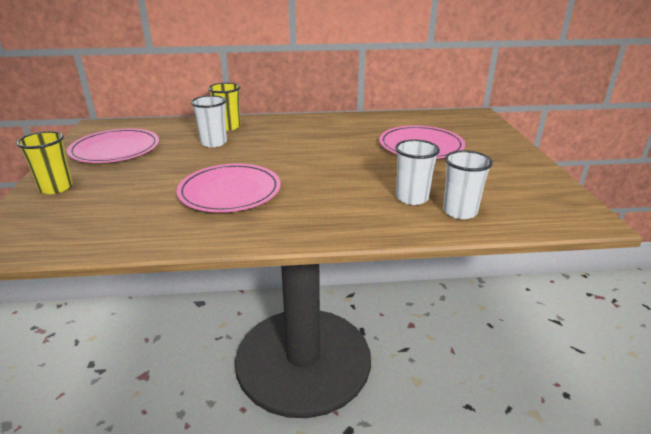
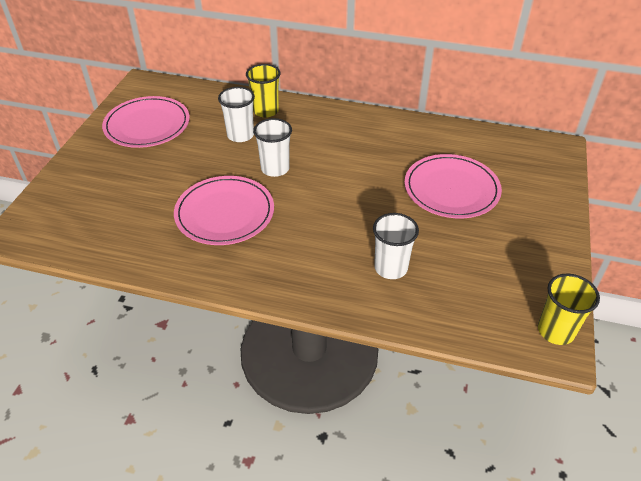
camera: 20 degrees right, 15 degrees up
(56, 188) = (82, 170): yellow cup -> yellow cup (555, 331)
(459, 211) = (426, 300): white cup -> white cup (275, 168)

